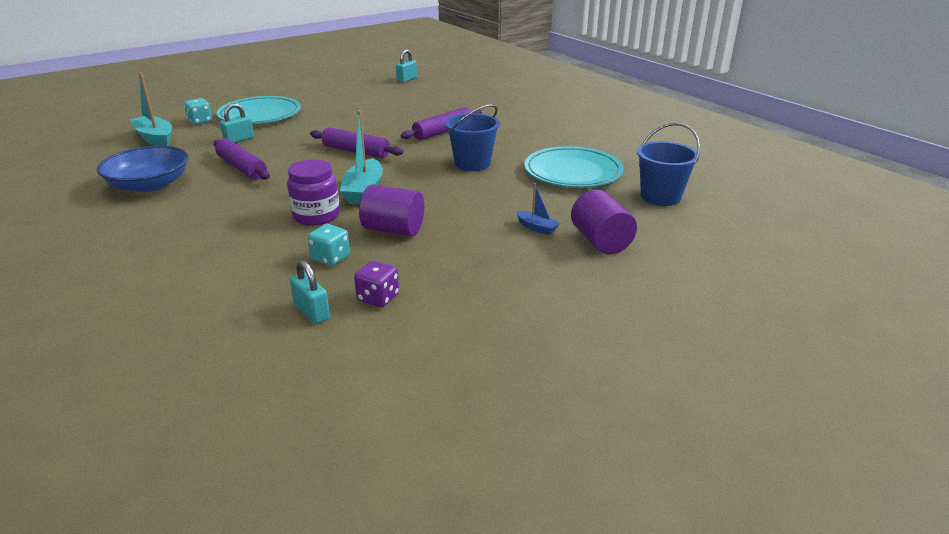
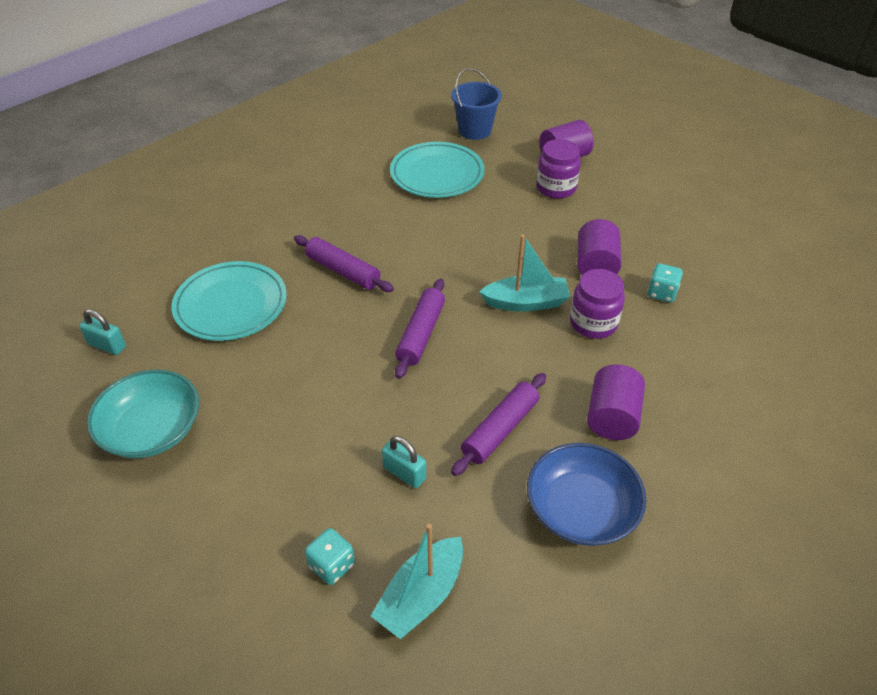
camera: 100 degrees left, 15 degrees up
(210, 207) = (612, 417): none -> purple cylinder
(260, 115) = (291, 488): turquoise plate -> turquoise plate (231, 305)
(312, 312) = (738, 283): turquoise padlock -> none
(333, 89) = (152, 430): none -> turquoise bowl
(378, 298) = (700, 254): purple dice -> none
(472, 163) = (434, 237): blue bucket -> none
(537, 228) = (556, 188): blue boat -> purple jar

